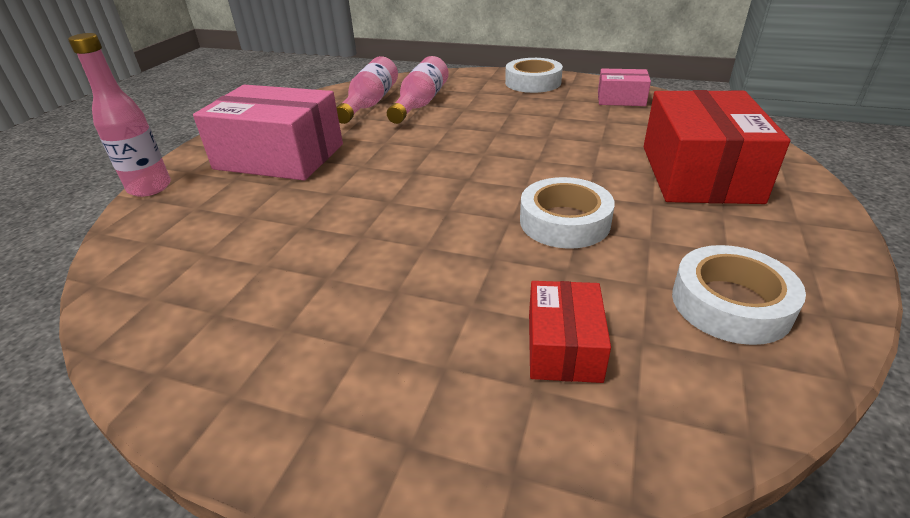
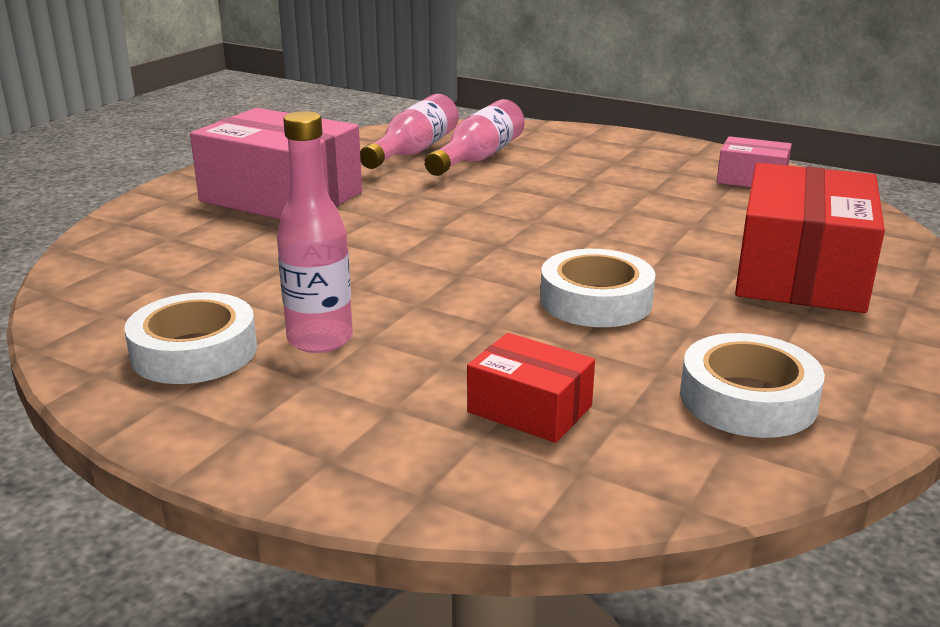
camera: 10 degrees right, 10 degrees down
(150, 188) = (124, 212): pink bottle -> pink bottle (320, 340)
(533, 82) = (641, 148): white tape -> white tape (194, 351)
(563, 346) = (529, 409): red box -> red box turned 75 degrees counterclockwise

